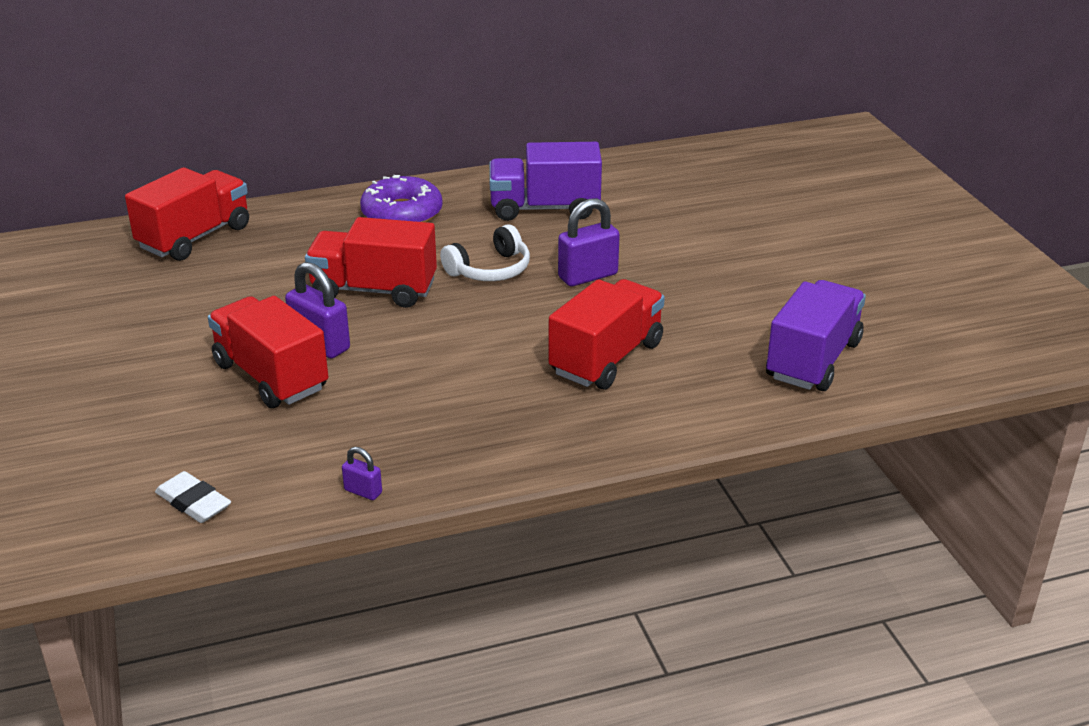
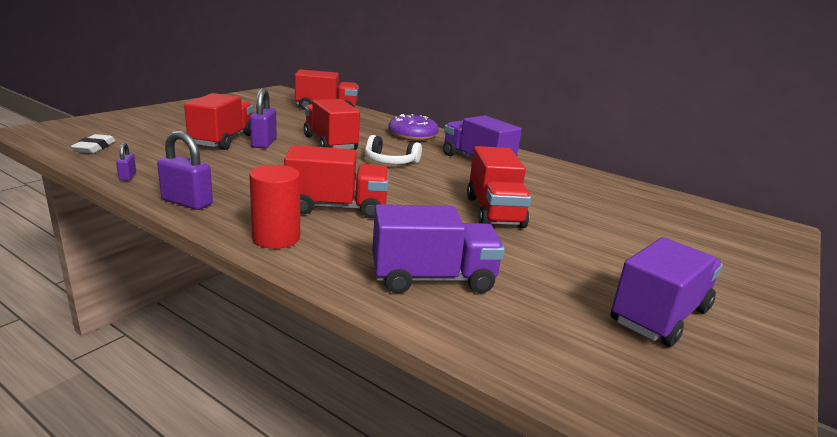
camera: 50 degrees right, 10 degrees down
(588, 276) = (424, 185): purple padlock -> purple padlock (187, 202)
(658, 423) = (276, 238): none -> red cylinder
(699, 264) = (494, 212): none -> red truck
(947, 278) = (659, 316): none -> purple truck

